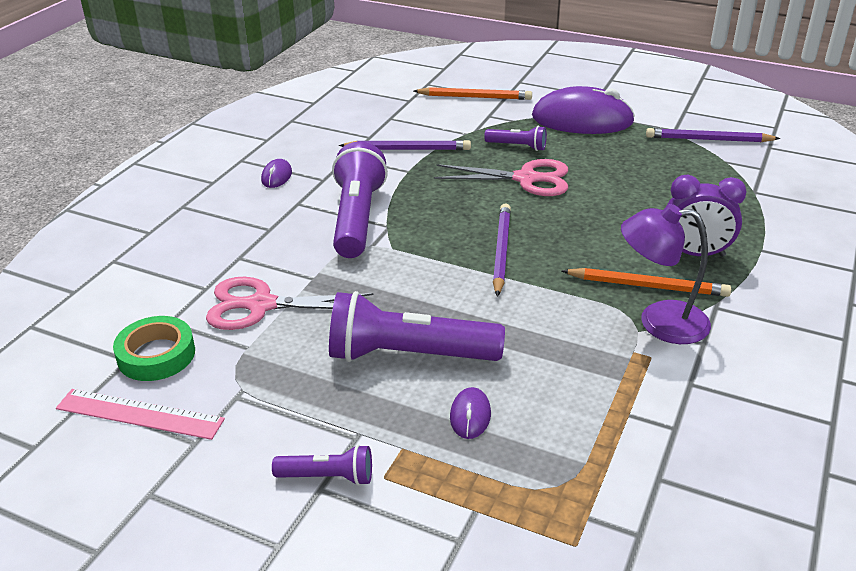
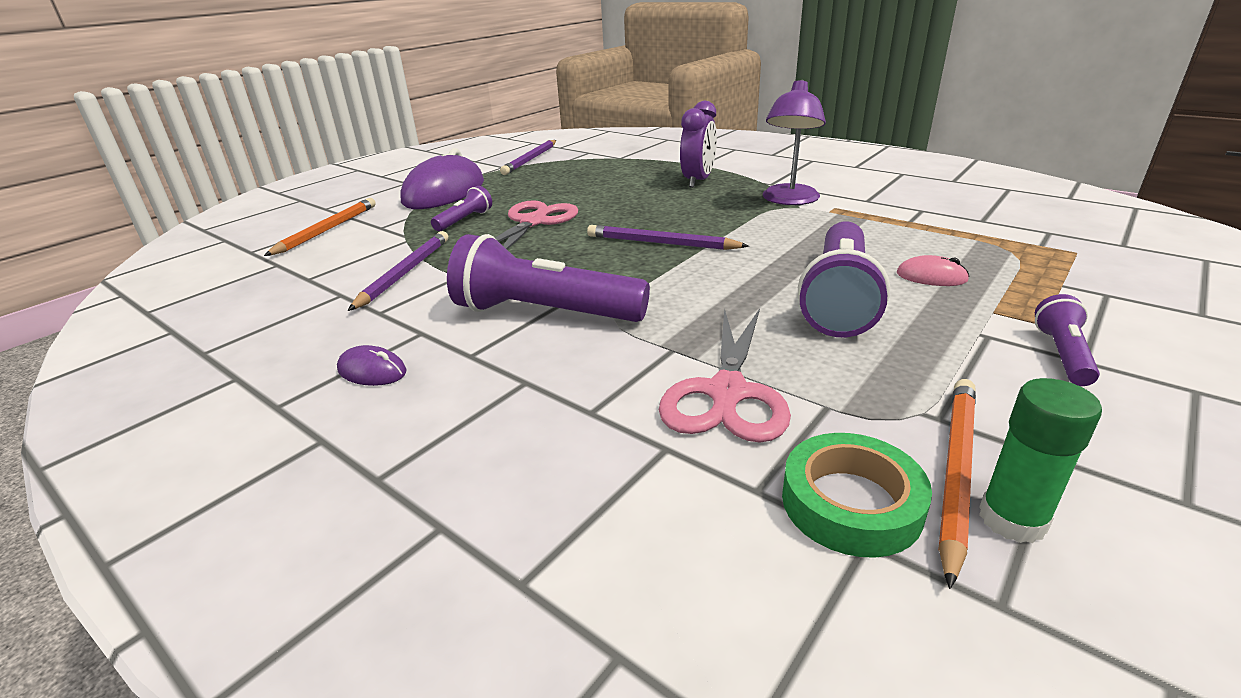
camera: 75 degrees left, 5 degrees down
(139, 414) = (1012, 519): pink ruler -> green glue stick
(470, 415) = (931, 277): purple mouse -> pink mouse
(647, 286) = (738, 198): orange pencil -> orange pencil (956, 472)

